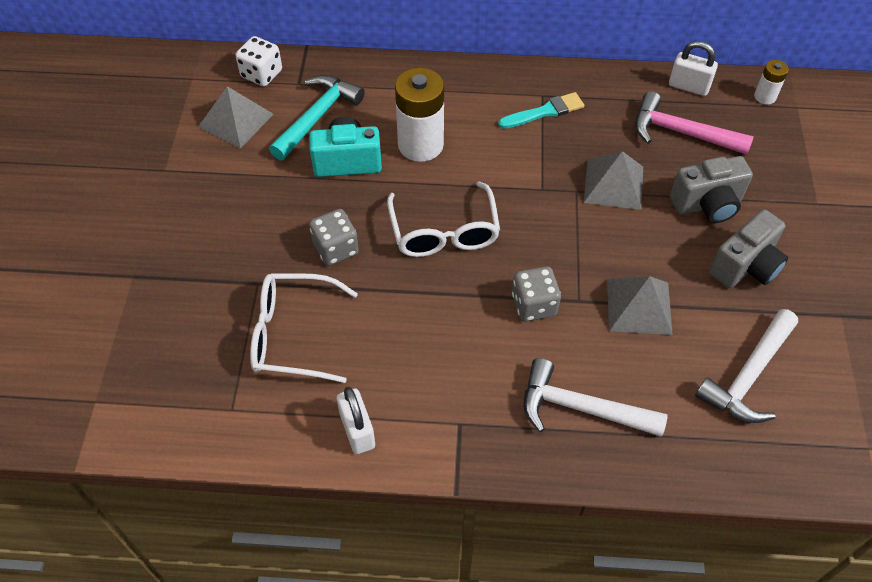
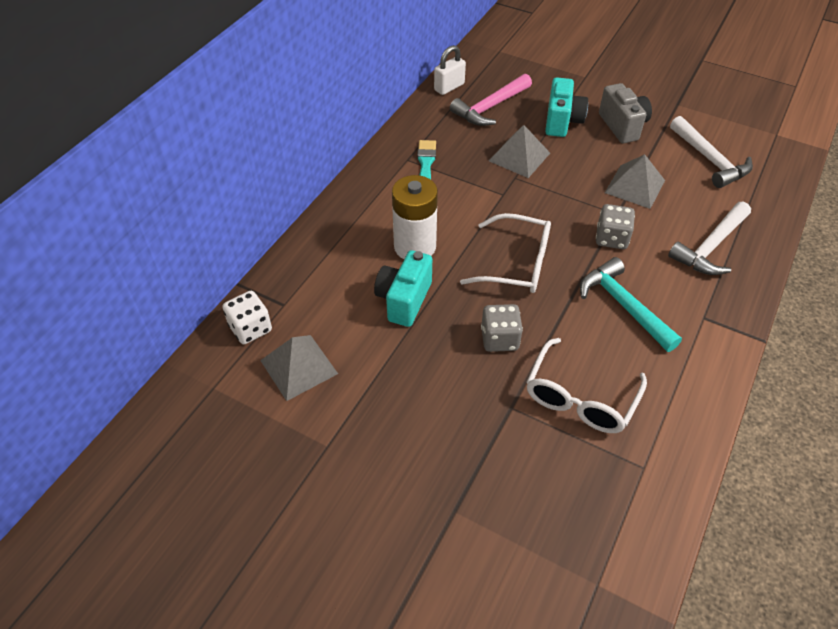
camera: 65 degrees left, 5 degrees down
(317, 117) = (337, 304): turquoise hammer -> turquoise hammer (624, 305)
(357, 430) = (692, 383): white padlock -> none
(707, 204) = (562, 121): grey camera -> turquoise camera
(765, 97) = (481, 59): white battery -> none

